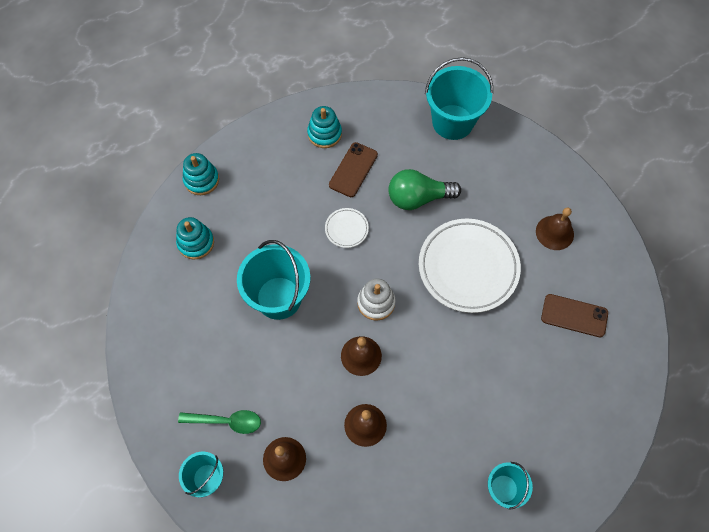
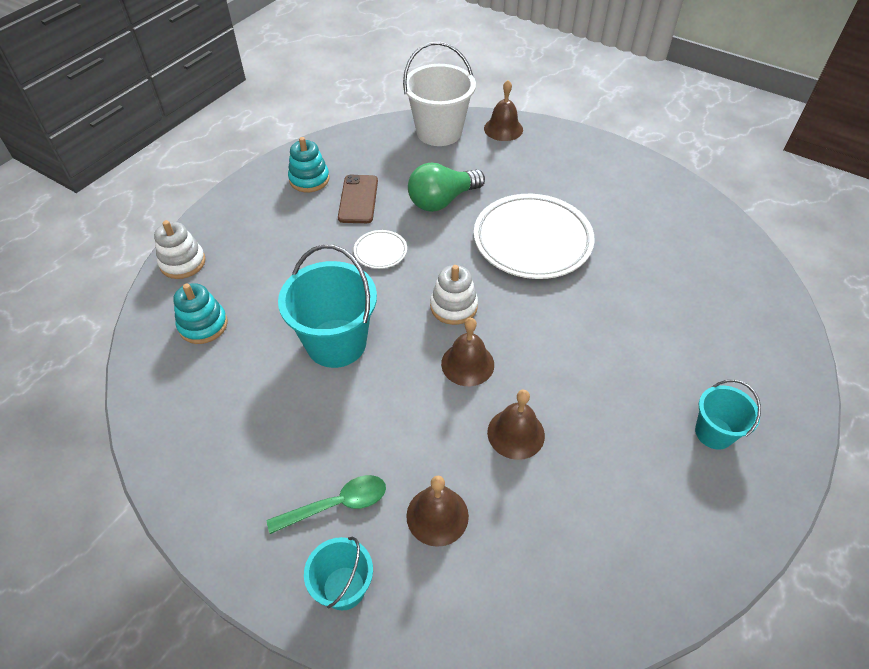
camera: 25 degrees left, 15 degrees down
(201, 180) = (183, 263): turquoise stacking toy -> white stacking toy
(452, 122) = (439, 132): turquoise bucket -> white bucket
(554, 232) = (597, 184): brown bell -> brown bell (503, 129)
(574, 315) = (665, 244): brown phone -> none

